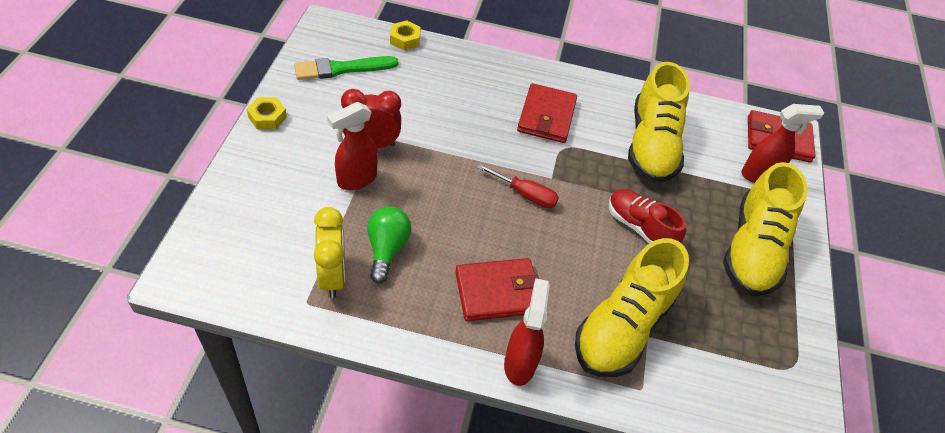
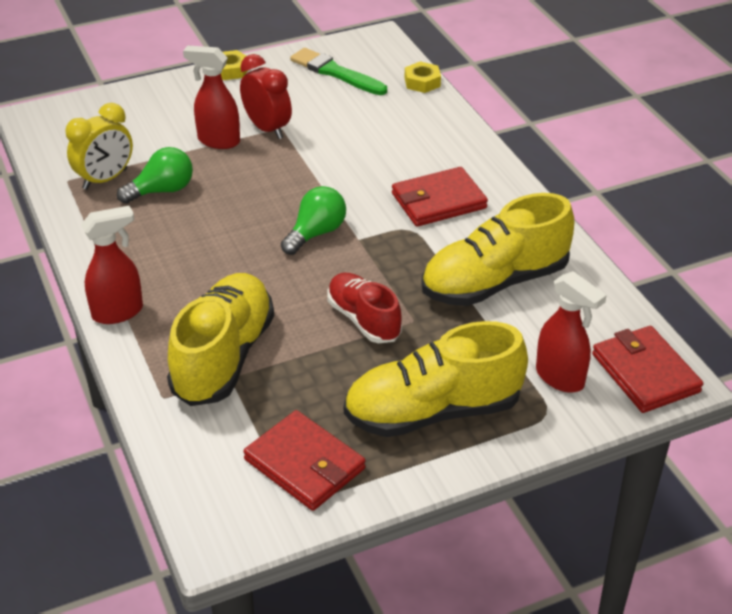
camera: 60 degrees right, 10 degrees down
(498, 292) = (182, 267): red wallet -> red wallet (304, 464)
(525, 195) = (316, 233): red screwdriver -> green light bulb
(623, 326) = (224, 357): yellow shoe -> yellow shoe turned 105 degrees clockwise
(640, 227) = (364, 319): red shoe -> red shoe turned 45 degrees counterclockwise

